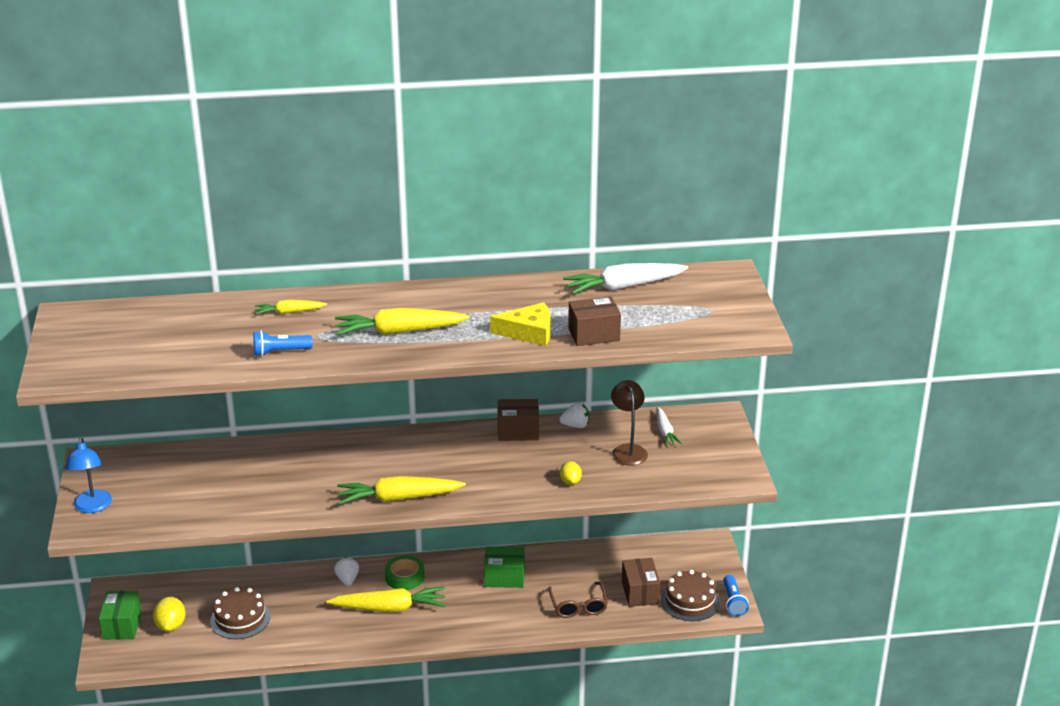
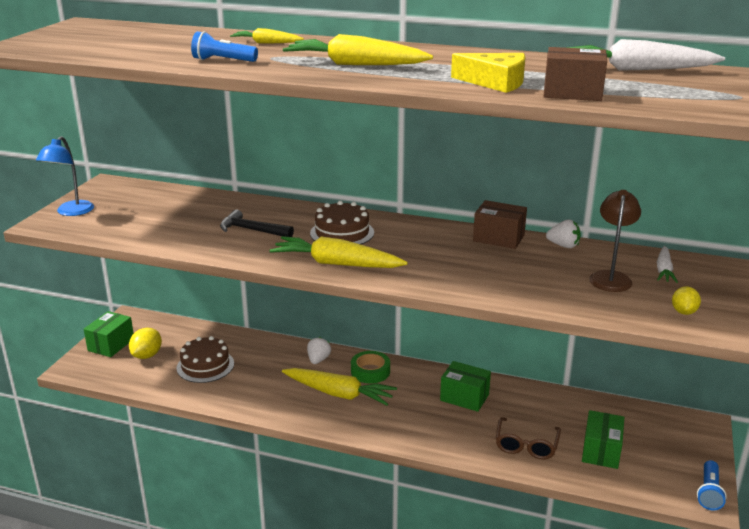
camera: 25 degrees right, 5 degrees down
(293, 481) = (252, 230): none -> black hammer
(570, 481) = (527, 290): yellow lemon -> yellow lemon (684, 312)
(640, 592) = (601, 451): brown box -> green box
(690, 601) = (656, 476): brown cake -> brown cake (342, 233)

